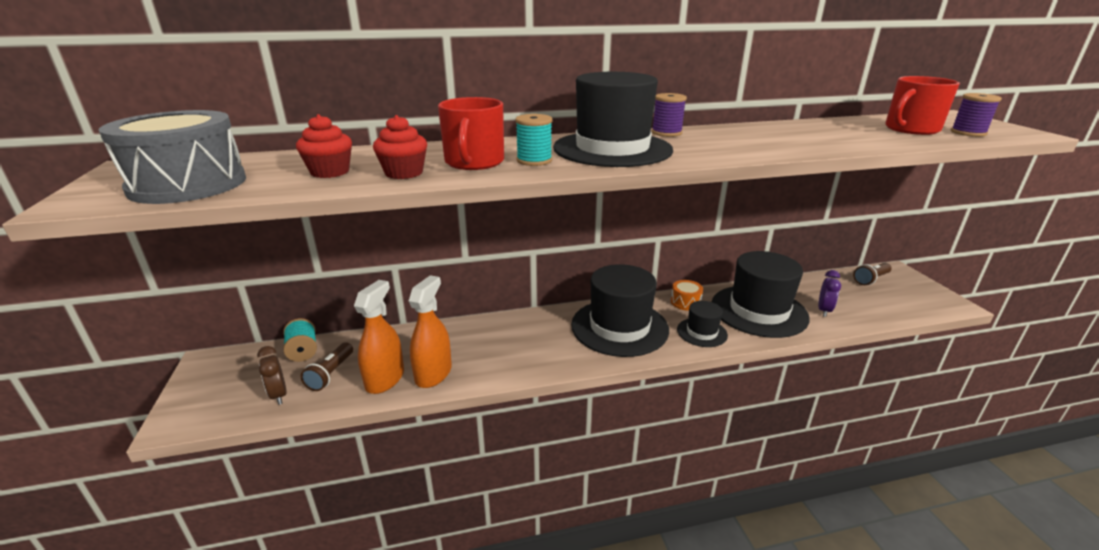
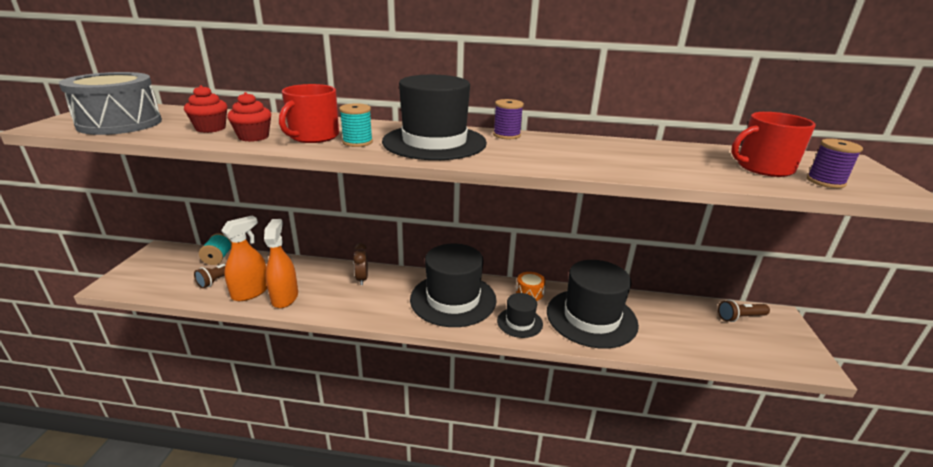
camera: 20 degrees right, 0 degrees up
(279, 395) = (179, 284): brown clock -> brown clock (362, 279)
(433, 374) = (284, 297): orange spray bottle -> orange spray bottle turned 45 degrees counterclockwise
(824, 310) = (658, 334): purple clock -> none

